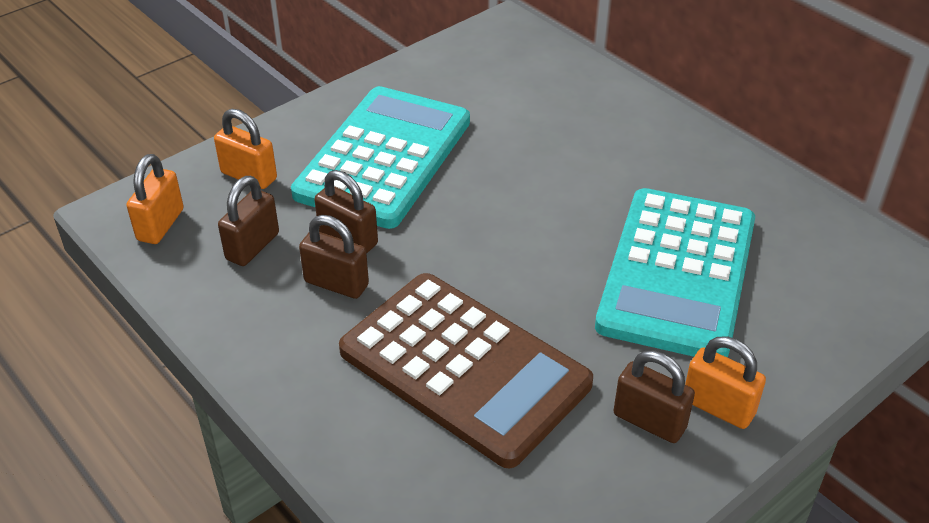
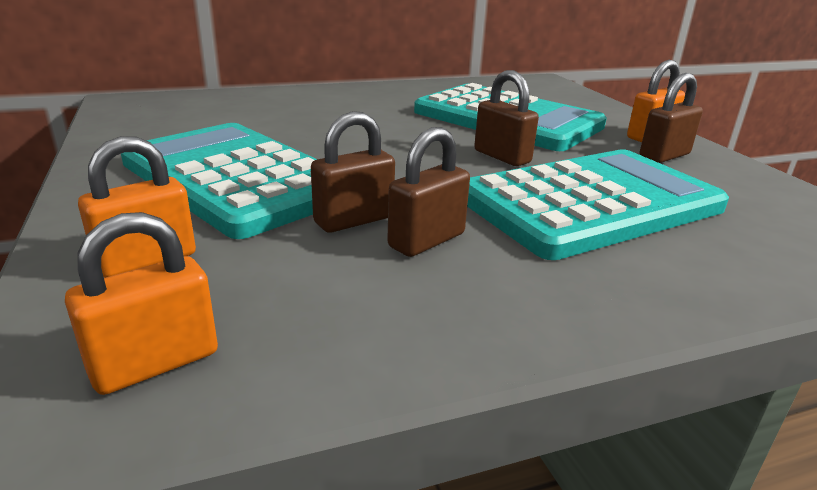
camera: 70 degrees left, 15 degrees down
(160, 225) = (155, 363): orange padlock -> orange padlock turned 75 degrees counterclockwise
(252, 246) = (304, 283): brown padlock -> brown padlock (502, 157)
(464, 368) = (590, 203): brown calculator -> turquoise calculator

